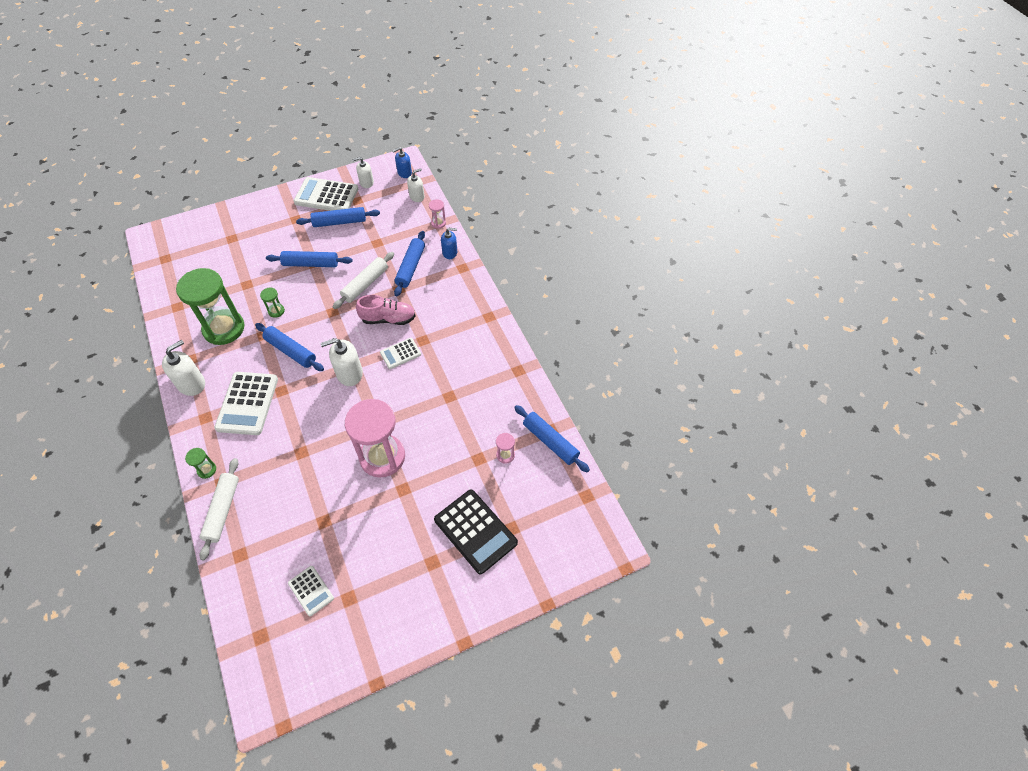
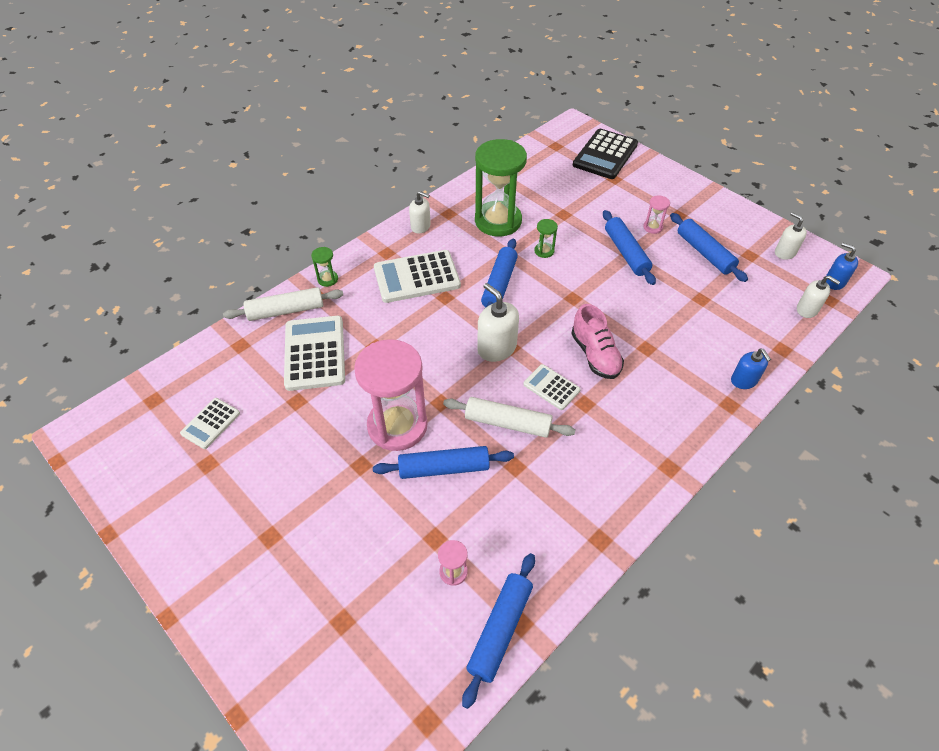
camera: 70 degrees right, 5 degrees down
(191, 384) = (420, 226): white soap dispenser -> white soap dispenser, size x0.65
(326, 195) = (733, 226): white calculator -> white calculator (315, 353)
(365, 284) = (631, 313): white rolling pin -> white rolling pin (507, 423)
(411, 267) = (688, 347): blue rolling pin -> blue rolling pin (444, 468)
(438, 223) = (783, 349): pink hourglass -> pink hourglass (652, 227)
(475, 531) = (325, 574): black calculator -> black calculator (605, 155)

